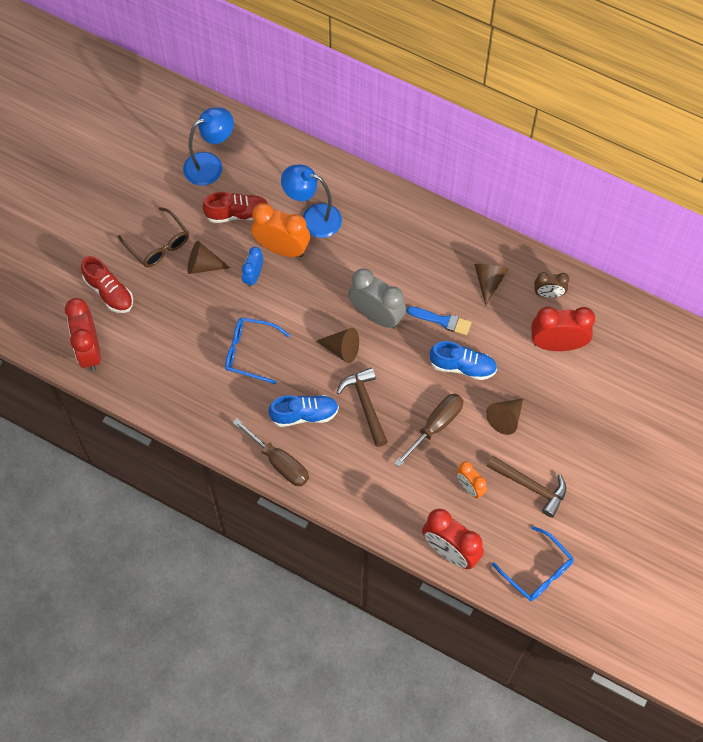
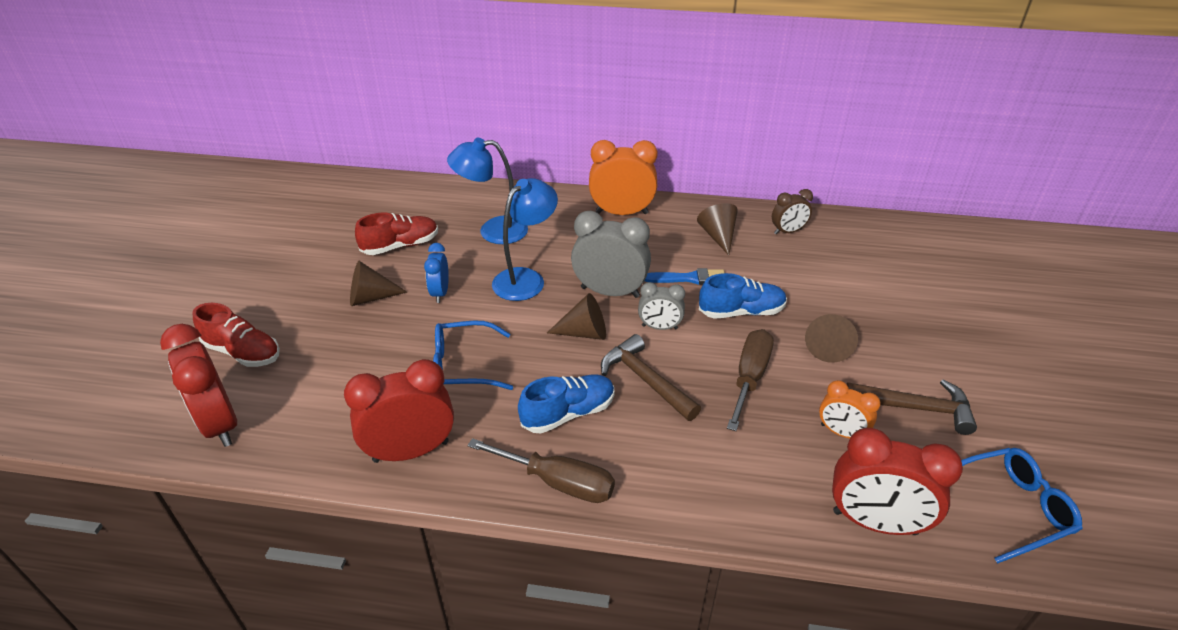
camera: 20 degrees left, 25 degrees down
(158, 244) = (305, 292): brown glasses -> none
(210, 165) = (356, 216): blue lamp -> blue lamp (526, 279)
(282, 248) = (466, 262): orange clock -> orange clock (621, 213)
(396, 361) = (659, 327): none -> grey clock
(537, 571) = (1011, 508): blue glasses -> blue glasses turned 45 degrees counterclockwise
(557, 344) = (830, 267): red clock -> red clock (411, 451)

